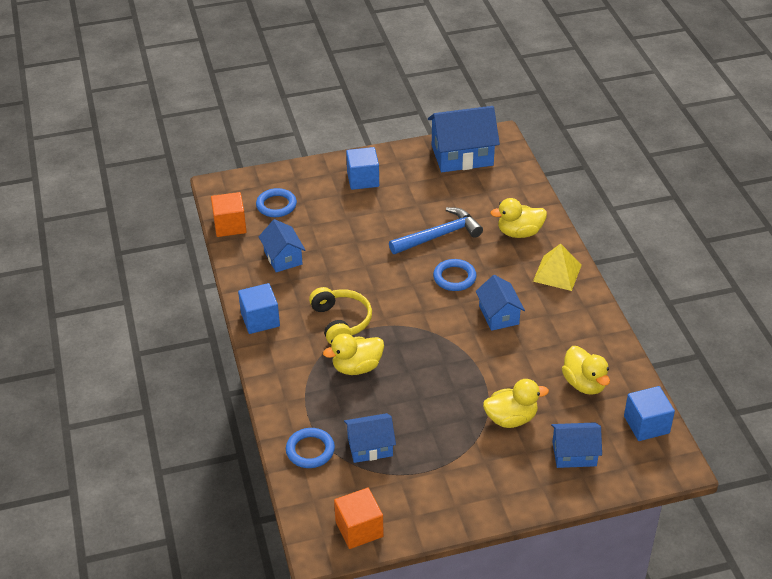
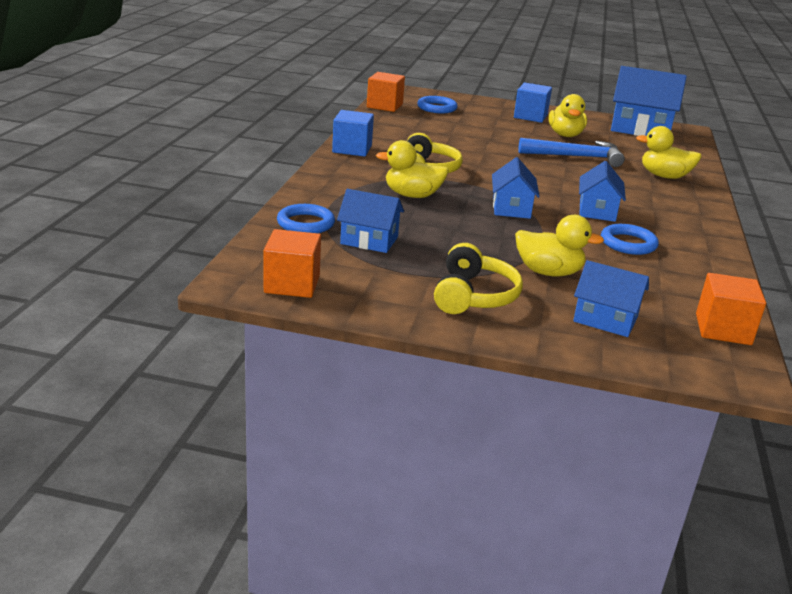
camera: 25 degrees right, 15 degrees down
(283, 258) = (412, 129): blue house -> blue house (511, 208)
(454, 277) = (569, 180): blue ring -> blue ring (628, 243)
(481, 474) = (473, 296): none -> yellow headphones
(557, 273) = (688, 206): yellow pyramid -> none
(584, 384) = (662, 278): yellow duck -> yellow duck (565, 135)
(646, 424) = (723, 329): blue cube -> orange cube

